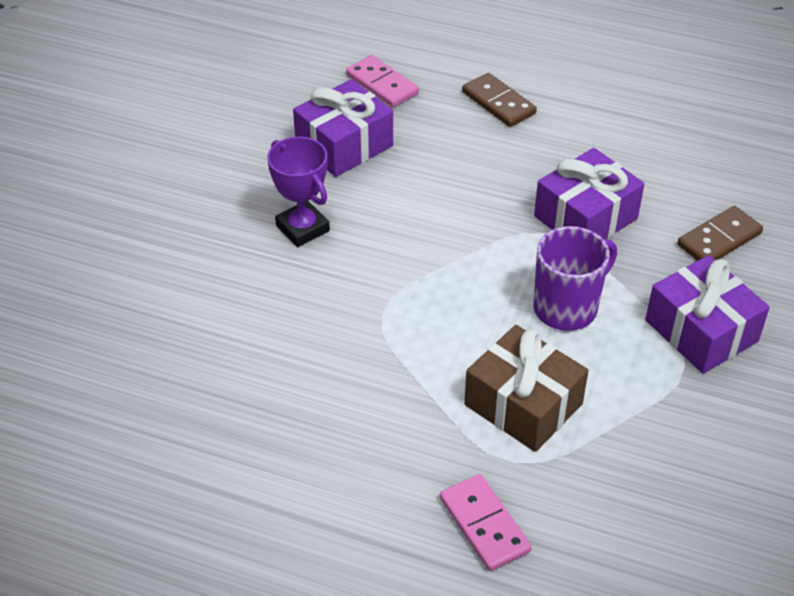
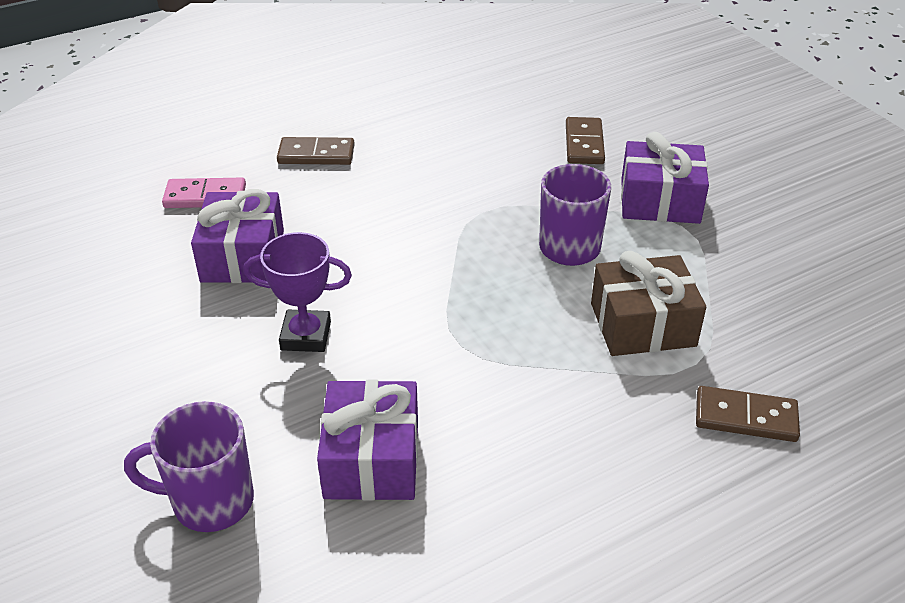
camera: 50 degrees left, 5 degrees down
(119, 283) = (210, 501): none -> purple mug
(484, 525) = (745, 417): pink domino -> brown domino
(585, 217) = (490, 185): purple gift -> purple gift (371, 459)

